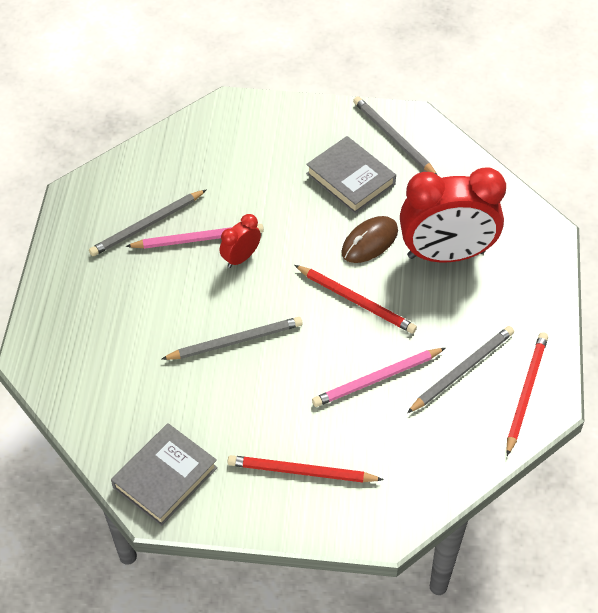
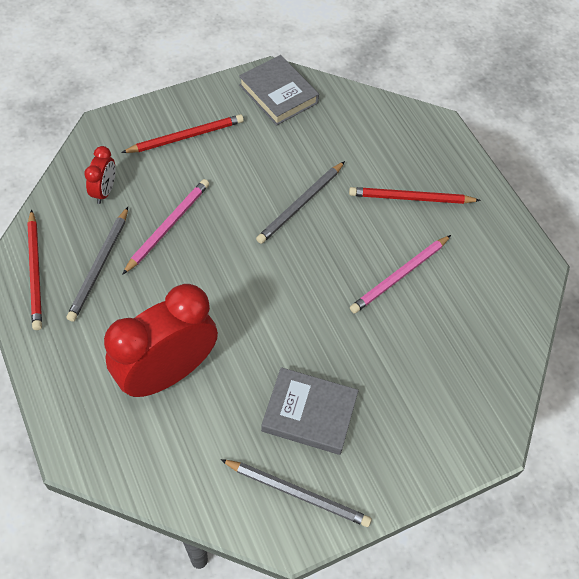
camera: 145 degrees right, 5 degrees up
(147, 225) = (452, 267): grey pencil -> none
(165, 477) = (278, 94): grey book -> grey book turned 45 degrees counterclockwise
(241, 258) = (350, 276): red clock -> red clock (104, 191)
(356, 301) = (224, 285): red pencil -> red pencil (411, 198)
(369, 242) = (247, 350): brown mouse -> none

